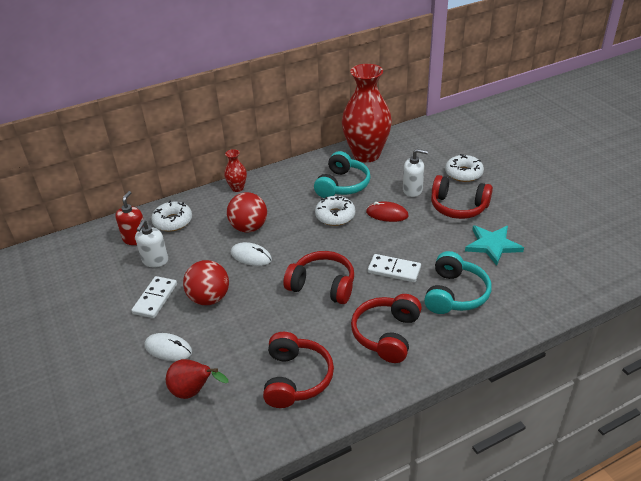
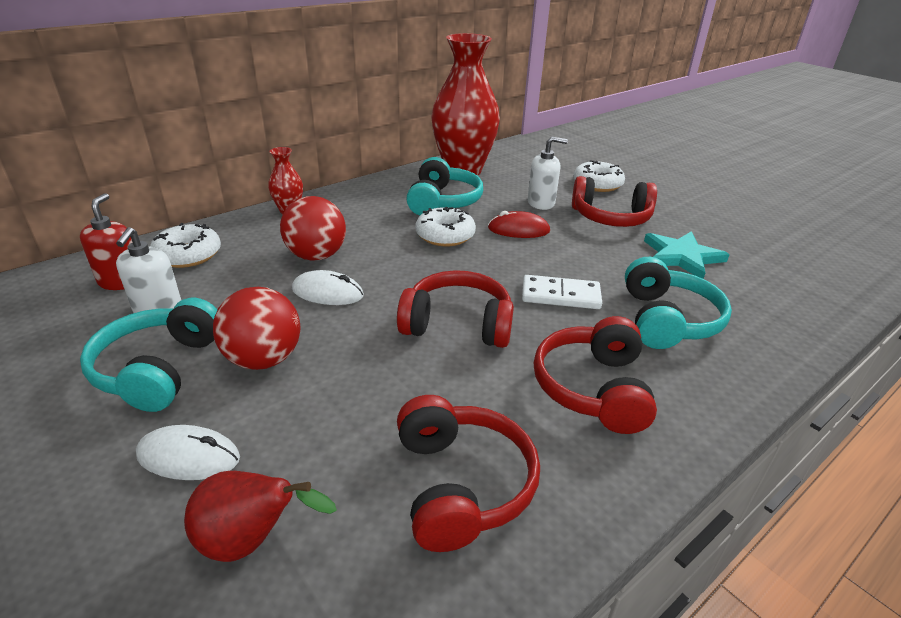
camera: 15 degrees left, 5 degrees down
(155, 299) = (159, 369): white domino -> turquoise headphones

